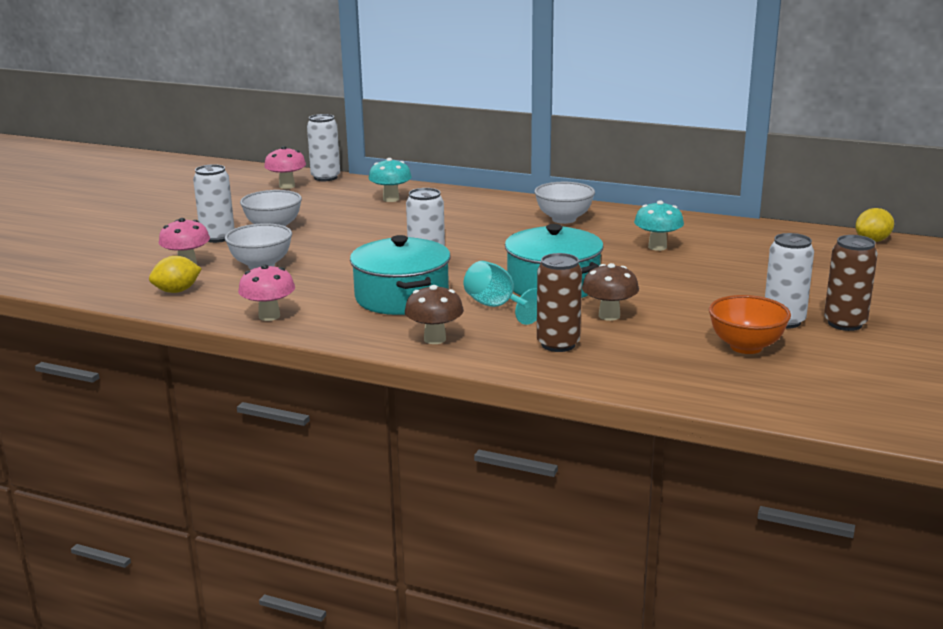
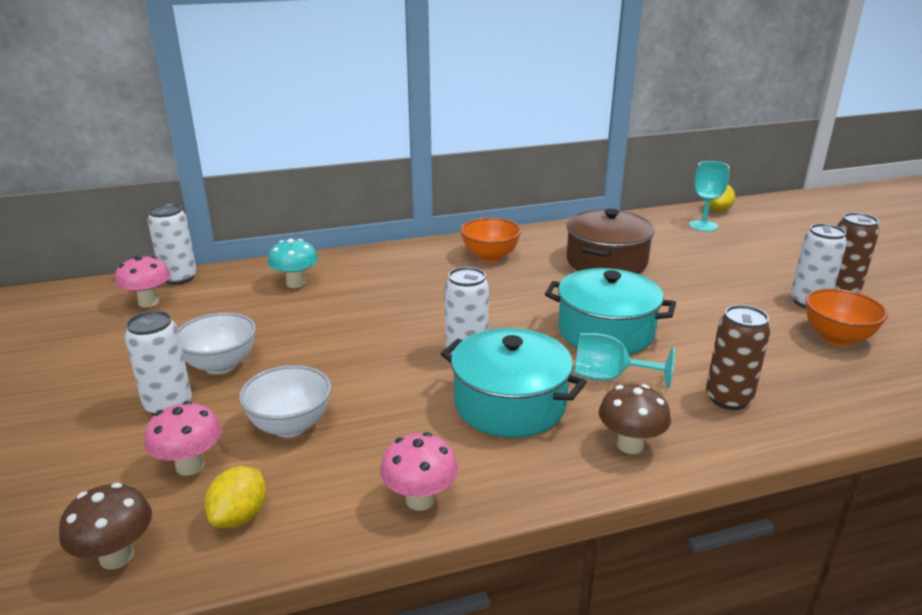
camera: 40 degrees left, 5 degrees up
(564, 219) = (490, 257): white bowl -> orange bowl
(609, 316) = (703, 348): brown mushroom -> brown mushroom (117, 556)
(657, 247) = (606, 262): turquoise mushroom -> brown pot
(822, 247) = (703, 225): none -> turquoise goblet

